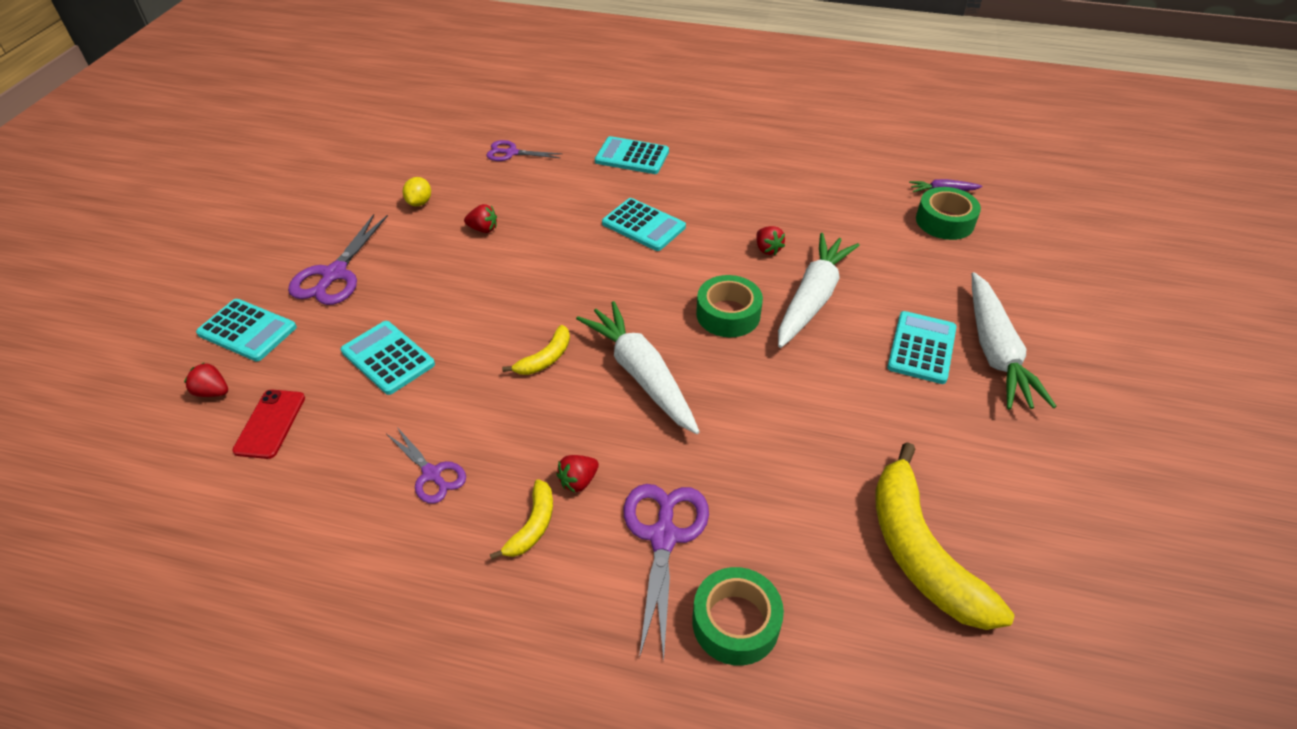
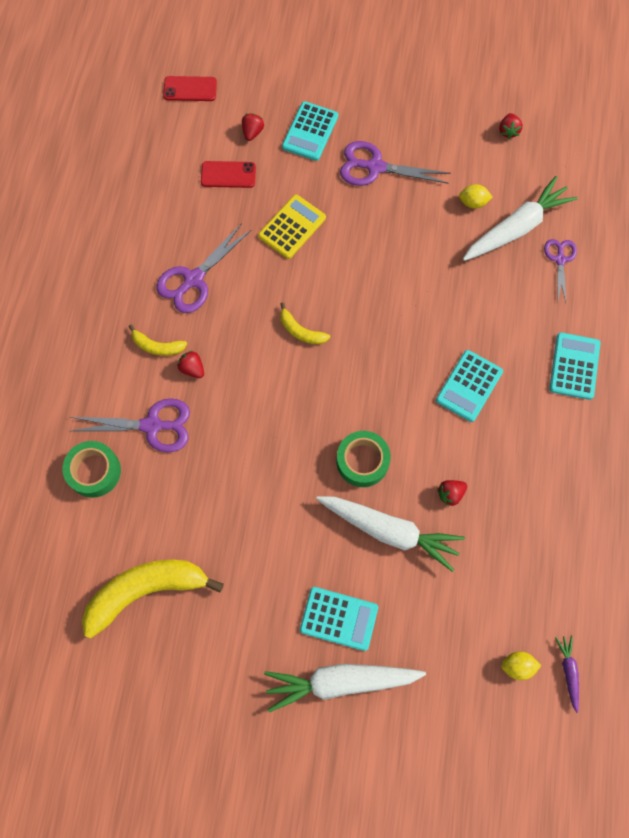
camera: 85 degrees right, 25 degrees up
(85, 466) = (190, 89): none -> red phone
(388, 358) = (292, 227): turquoise calculator -> yellow calculator
(432, 474) = (193, 279): purple scissors -> purple scissors, size x1.61
(483, 229) = (445, 259): red strawberry -> red strawberry (508, 131)
(641, 375) = (290, 400): white carrot -> white carrot (516, 228)
(944, 221) = (517, 666): green tape -> yellow lemon

